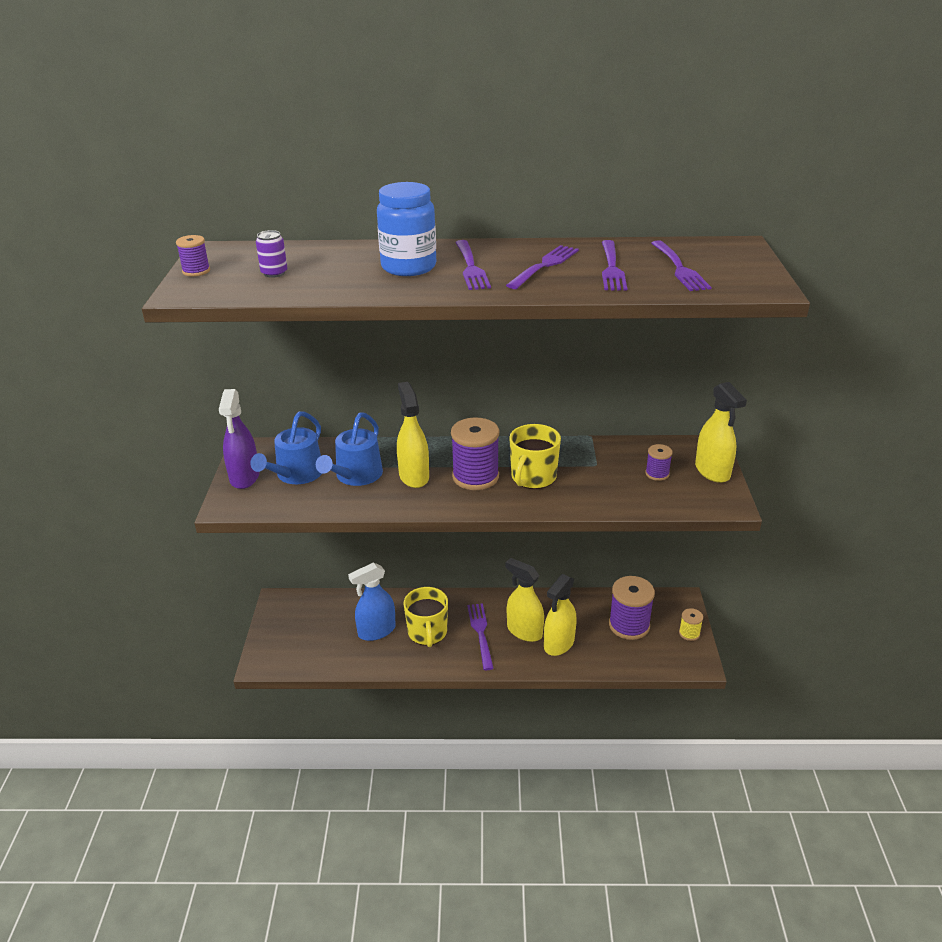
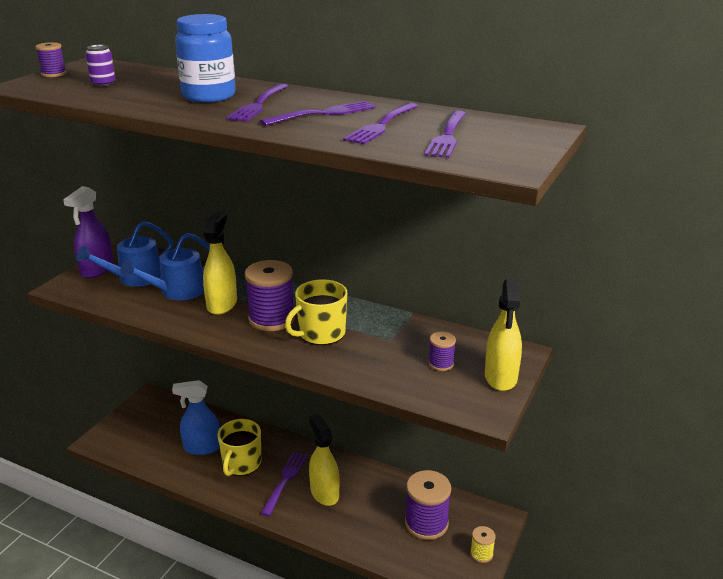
camera: 25 degrees right, 5 degrees down
(559, 644) = (346, 516): yellow spray bottle -> none

